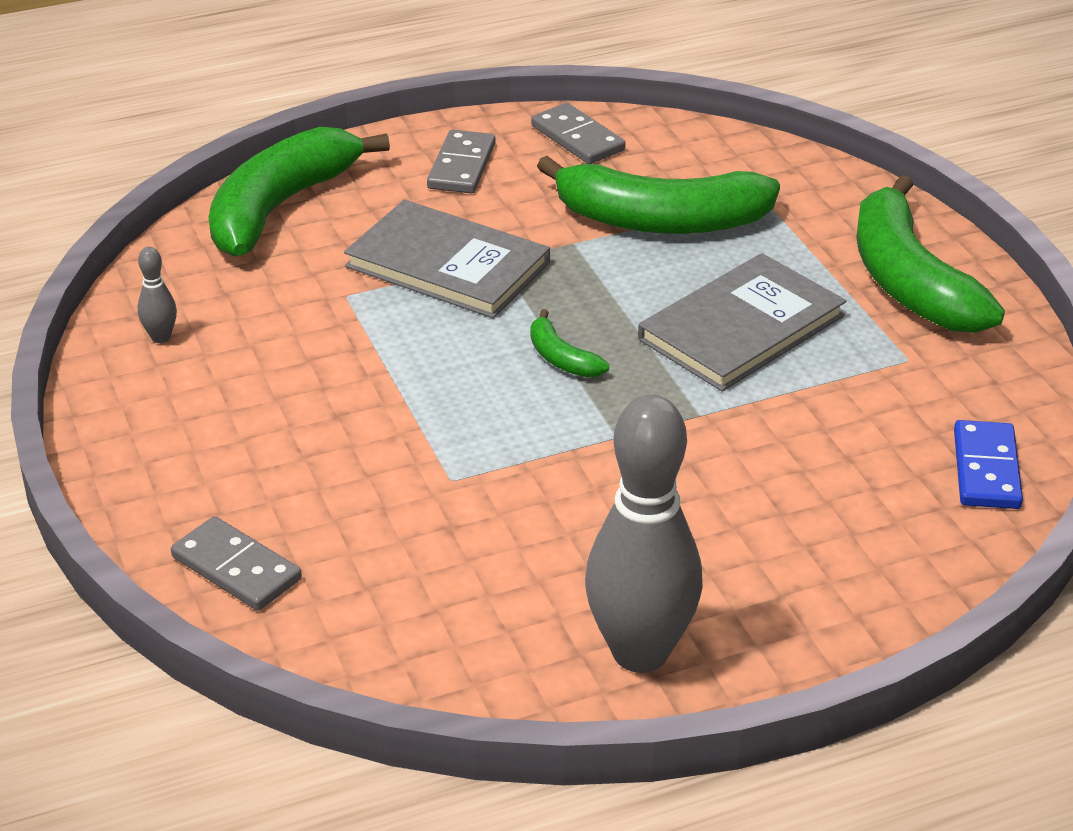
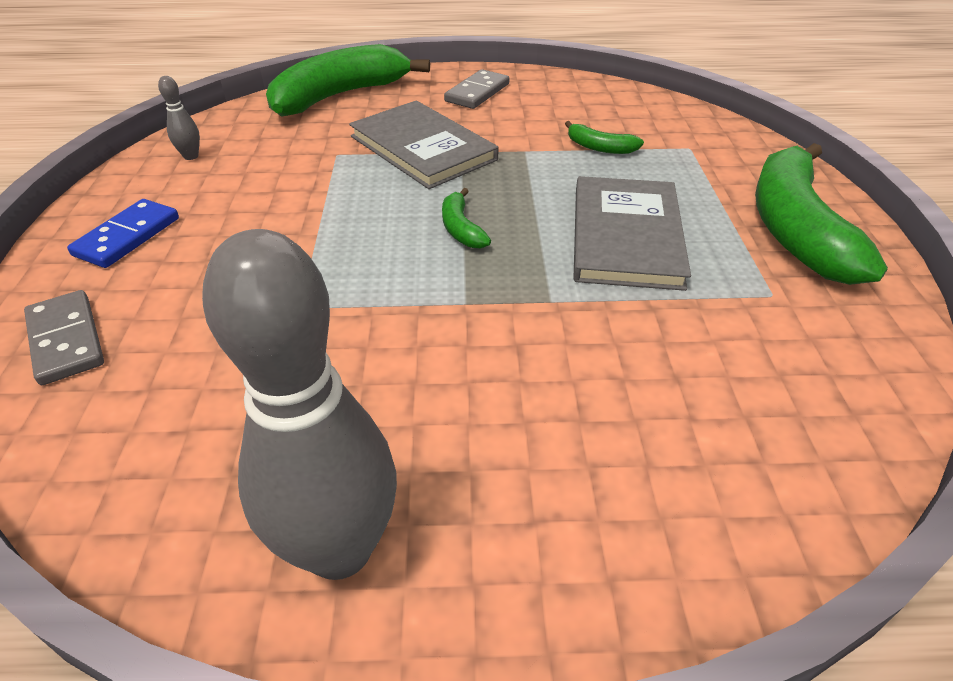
camera: 20 degrees right, 5 degrees up
(577, 138) = (568, 89): grey domino -> none
(660, 220) = (600, 147): green banana -> green banana, size x0.43
(741, 328) = (626, 236): grey book -> grey book turned 60 degrees counterclockwise
(986, 469) = (826, 429): blue domino -> blue domino (127, 237)

